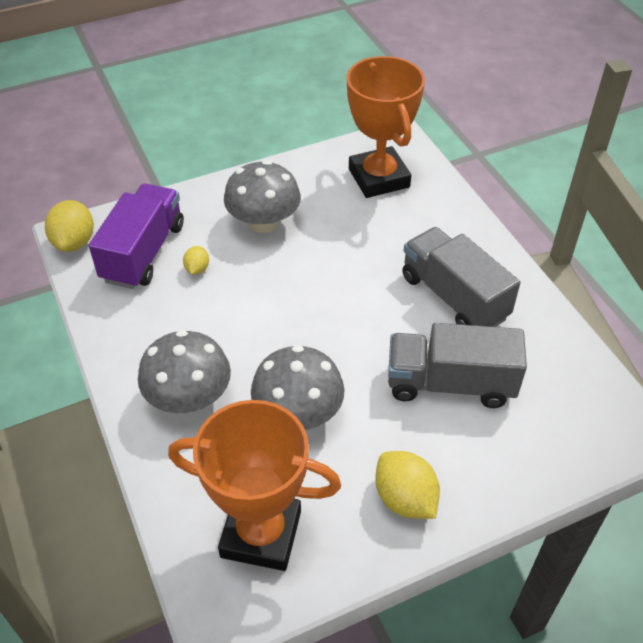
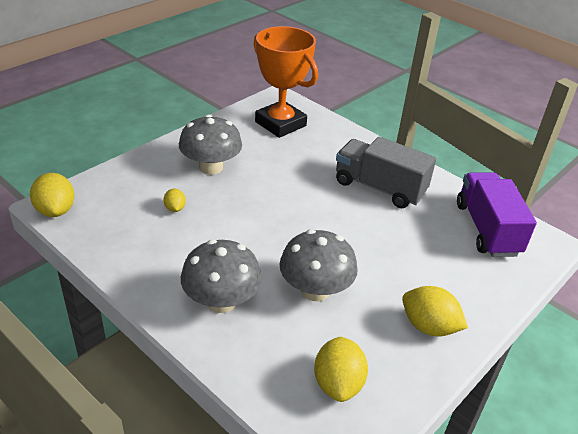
camera: 25 degrees left, 10 degrees down
(143, 252) = (122, 206): purple truck -> purple truck (487, 229)
(261, 534) = (338, 383): orange trophy -> yellow lemon
(450, 383) = (411, 242): grey truck -> none

